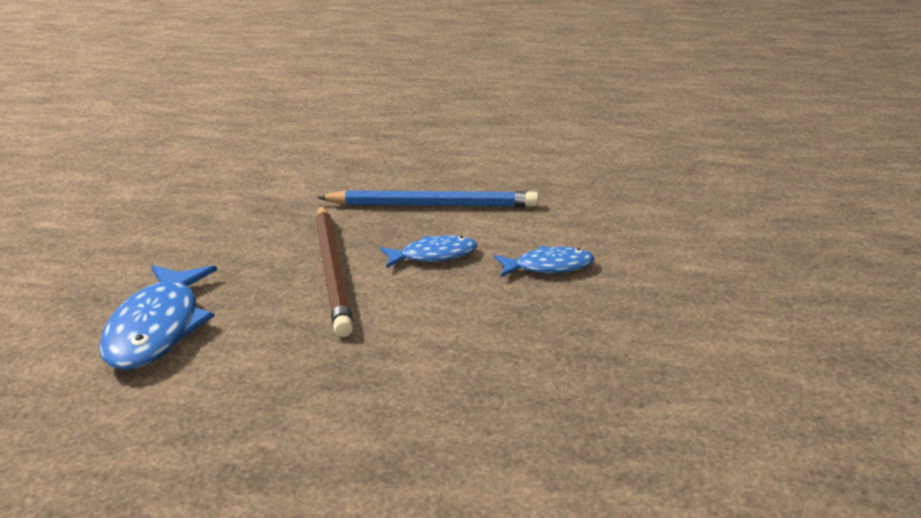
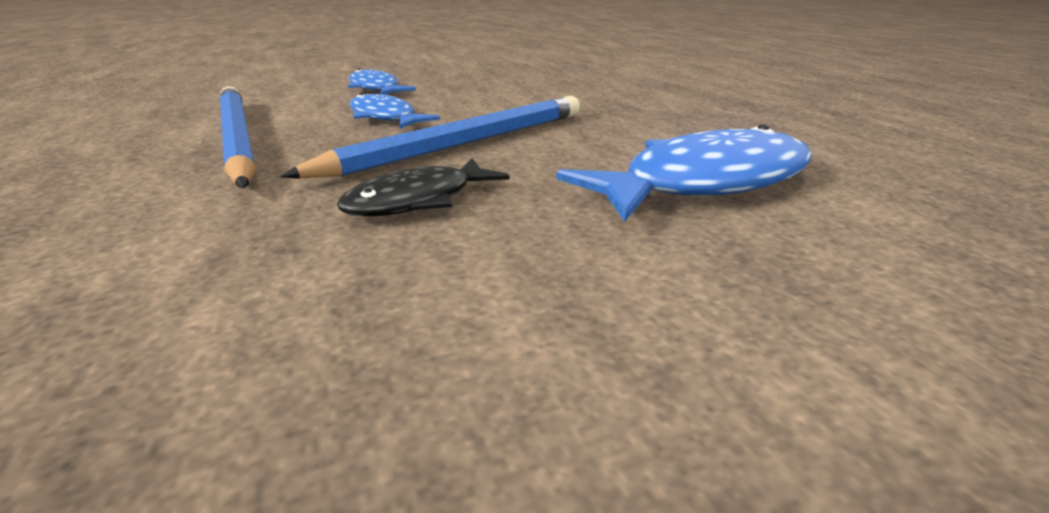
camera: 120 degrees left, 0 degrees up
(263, 240) = (418, 200): none -> black fish
(333, 271) = (462, 144): brown pencil -> blue pencil

